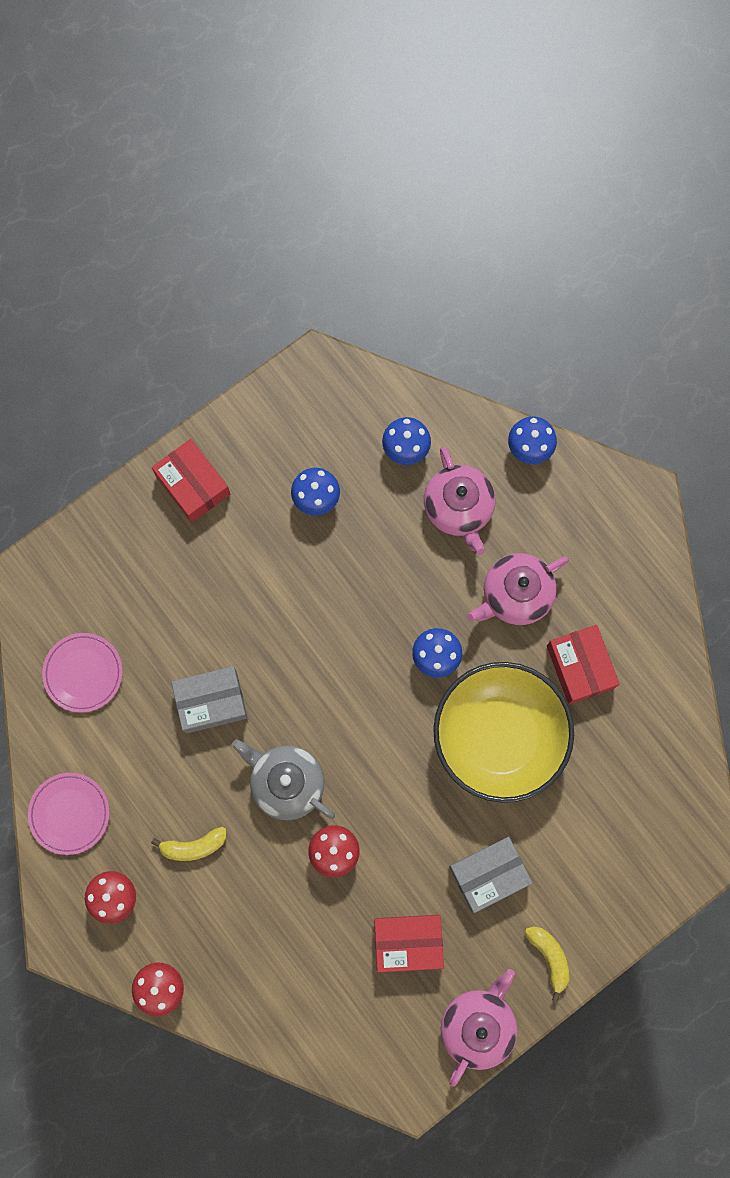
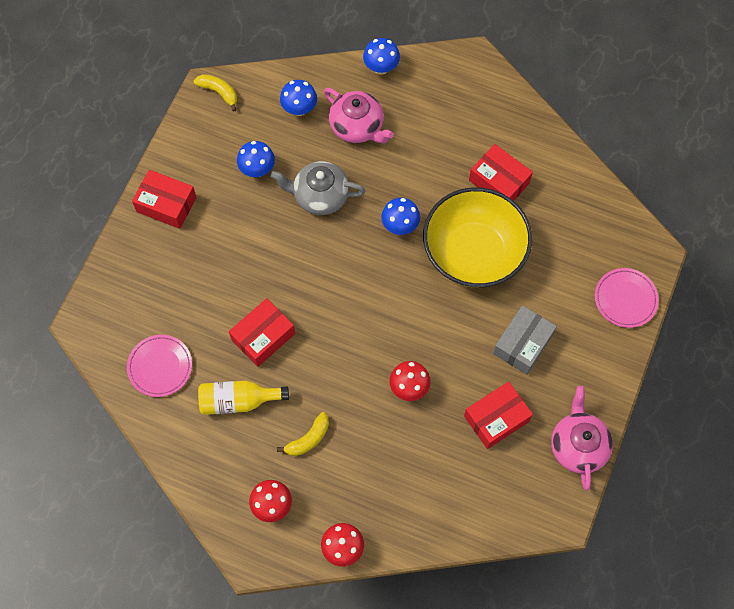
camera: 30 degrees left, 10 degrees down
(69, 813) = (205, 466): pink plate -> pink plate (625, 299)
(143, 760) = (238, 401): none -> yellow bottle
(211, 702) = (263, 337): grey box -> red box
(286, 782) = (348, 361): grey teapot -> grey teapot (320, 196)
(515, 594) = (428, 160): pink teapot -> none
(549, 957) = (597, 374): yellow banana -> yellow banana (219, 92)

